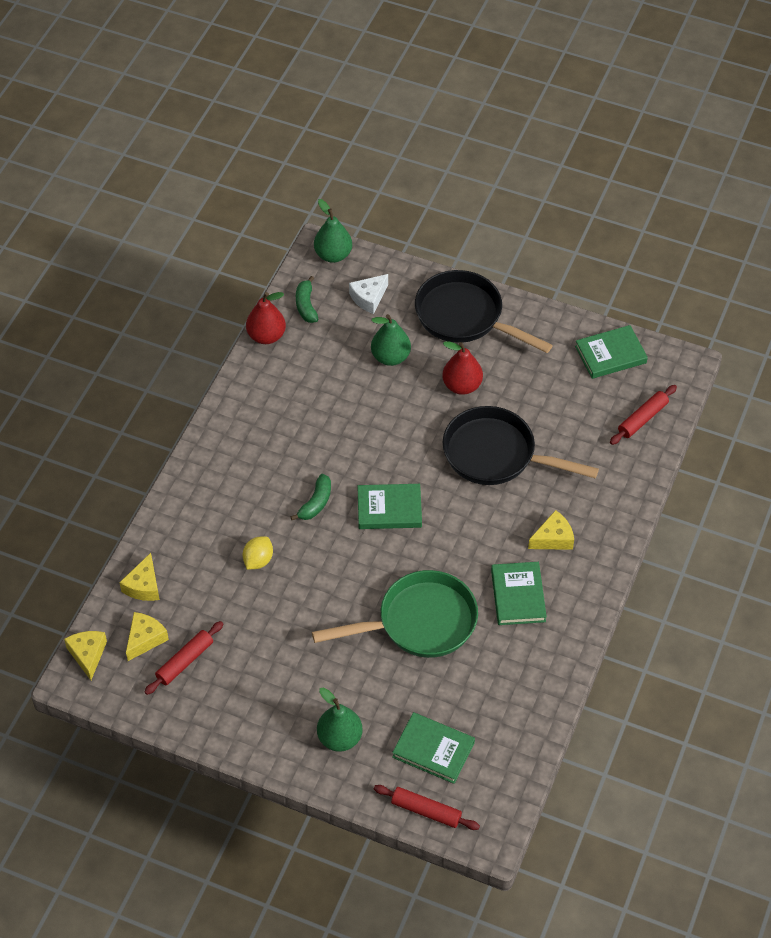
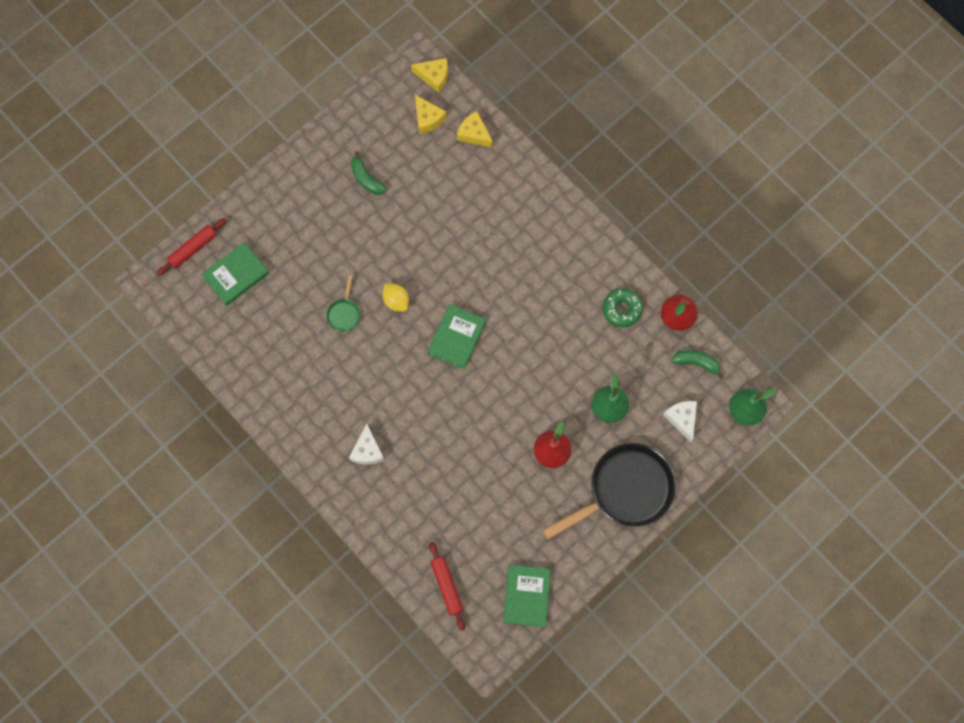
camera: 115 degrees right, 20 degrees up
(185, 661) = (395, 138): red rolling pin -> none
(258, 560) = (457, 222): yellow lemon -> yellow lemon (396, 301)
(282, 382) = (622, 309): none -> green donut
(316, 503) = (489, 285): green banana -> green banana (366, 179)
(339, 738) = (279, 216): green pear -> none
(419, 622) = (344, 313): green pan -> green pan, size x0.42
(496, 455) = (468, 446): black pan -> none
(518, 596) = (330, 397): green book -> none
(553, 538) = (367, 450): yellow cheese -> white cheese

